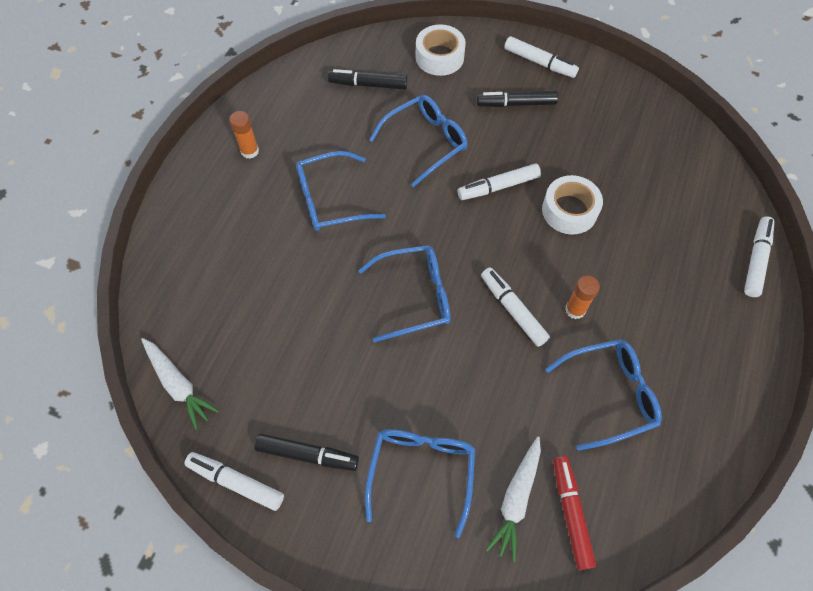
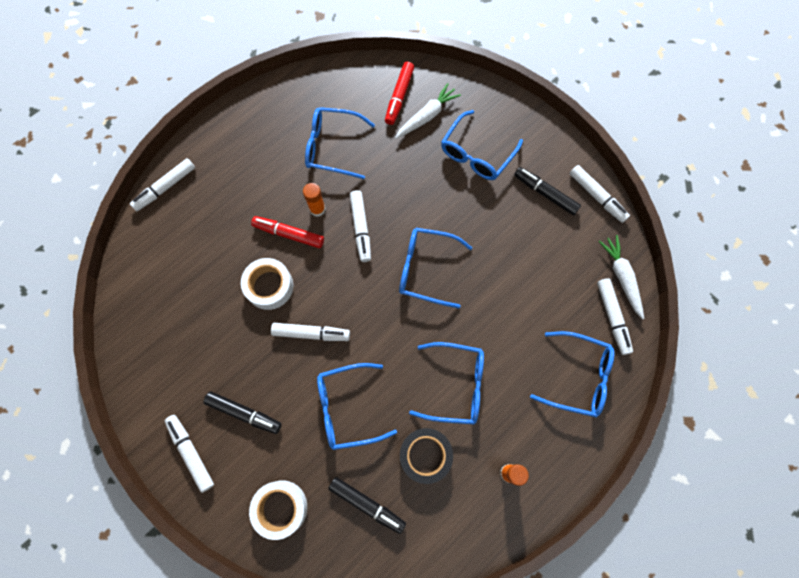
camera: 155 degrees left, 10 degrees up
(179, 332) = (612, 317): none -> white marker
(204, 256) = (578, 377): none -> blue glasses
(334, 135) = (425, 455): none -> black tape
(587, 269) = (289, 234): none -> red marker

